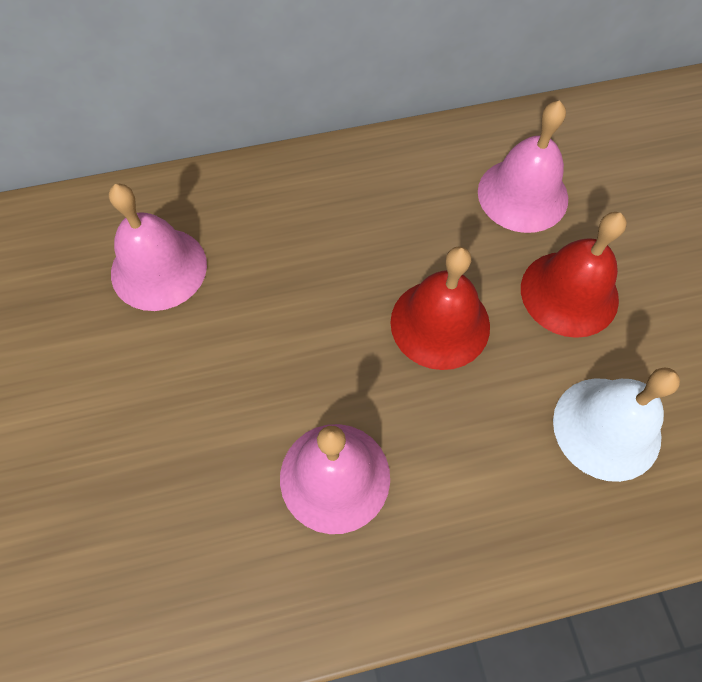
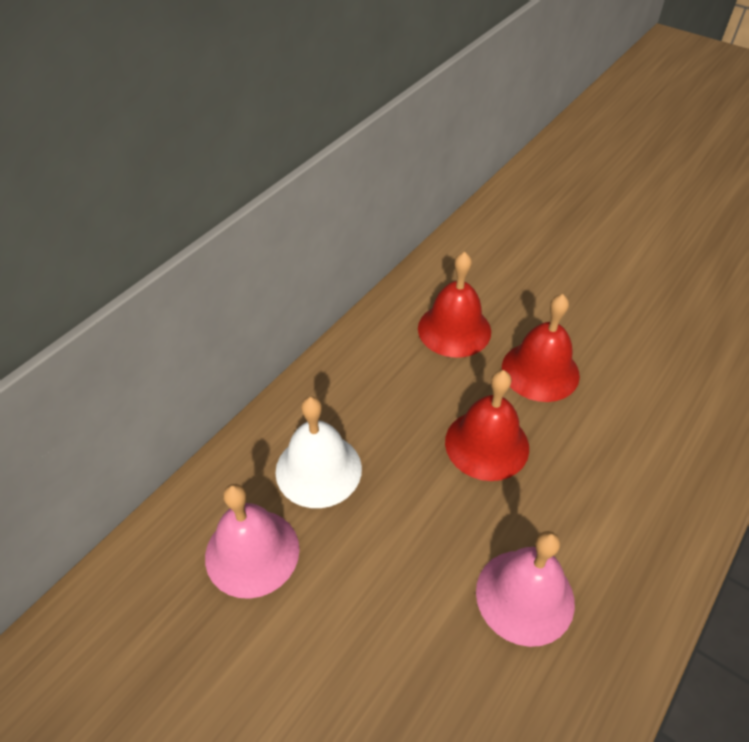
camera: 40 degrees left, 15 degrees down
(522, 195) = (454, 329): pink bell -> red bell
(606, 428) = (639, 435): white bell -> white bell (318, 469)

